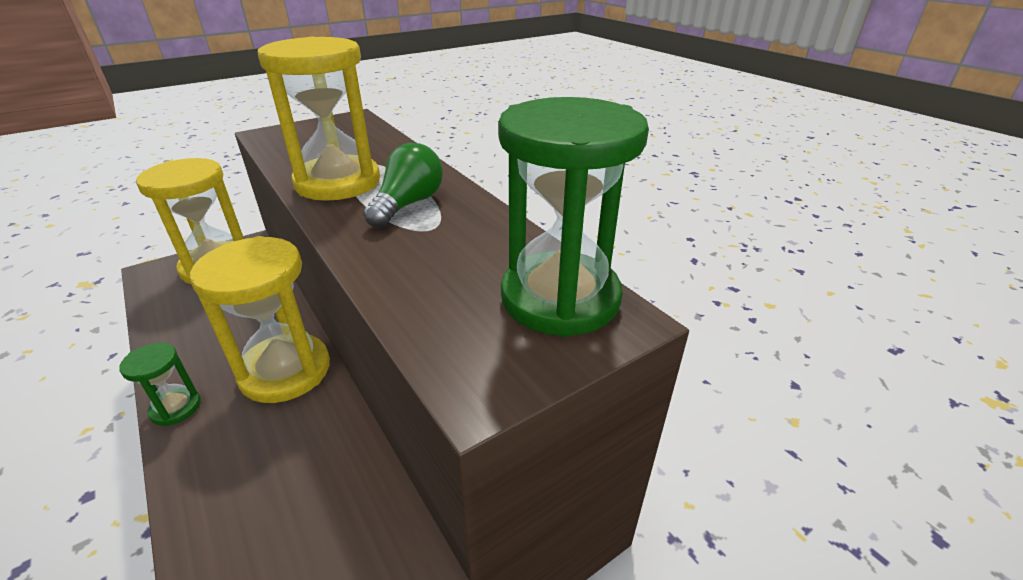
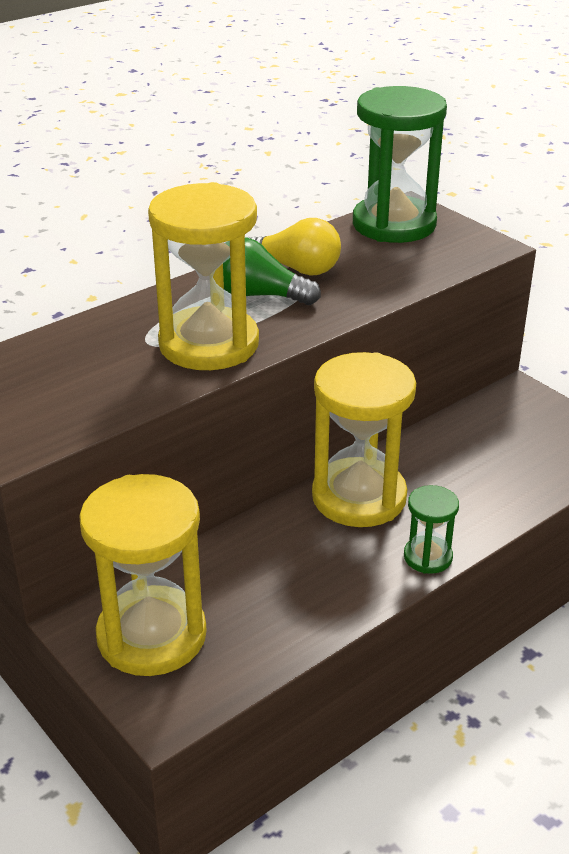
camera: 95 degrees left, 0 degrees up
(455, 224) = (296, 268): none -> yellow light bulb

